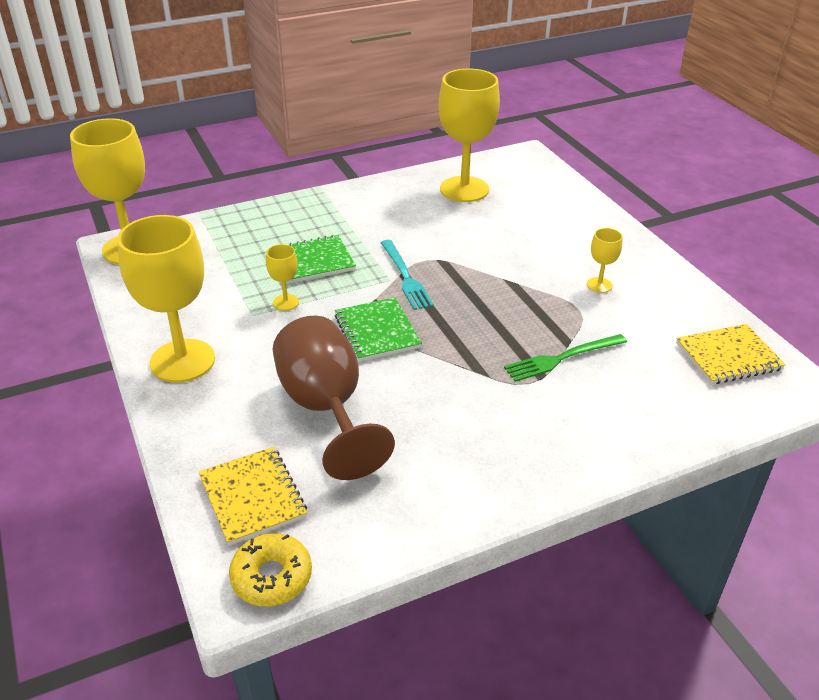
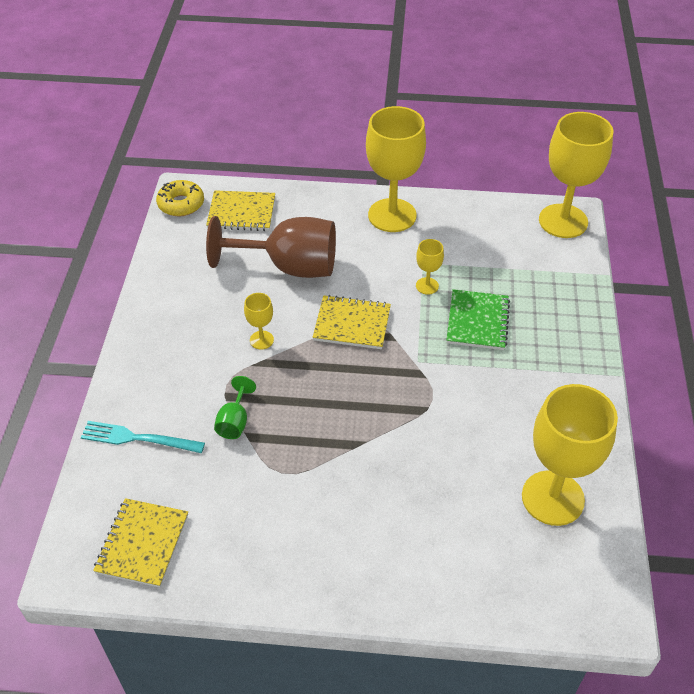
camera: 120 degrees right, 10 degrees up
(377, 331) = (352, 324): green notebook -> yellow notebook
(405, 277) = (415, 373): turquoise fork -> turquoise fork (138, 438)
(562, 358) = (234, 422): green fork -> green goblet
(599, 285) = (305, 513): yellow goblet -> yellow goblet (261, 340)

